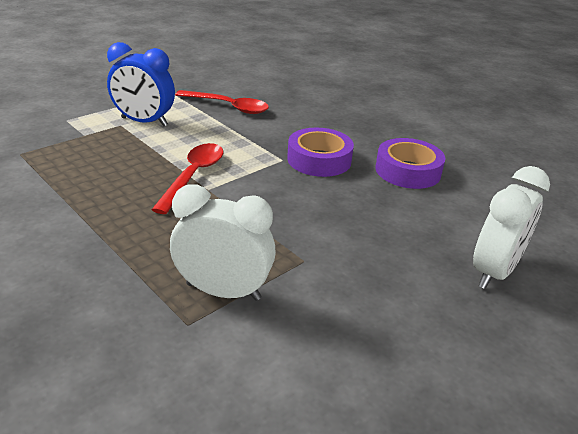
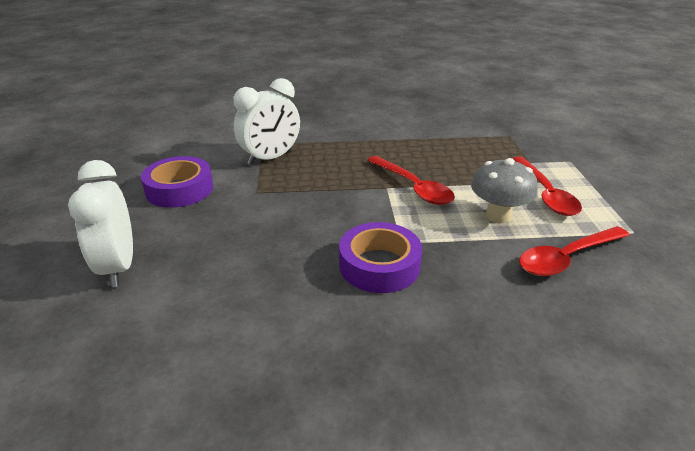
camera: 130 degrees right, 0 degrees up
(144, 122) = (545, 194): blue clock -> red spoon
(201, 133) = (498, 216): none -> grey mushroom
(408, 171) = (292, 320): purple tape -> purple tape (179, 189)

